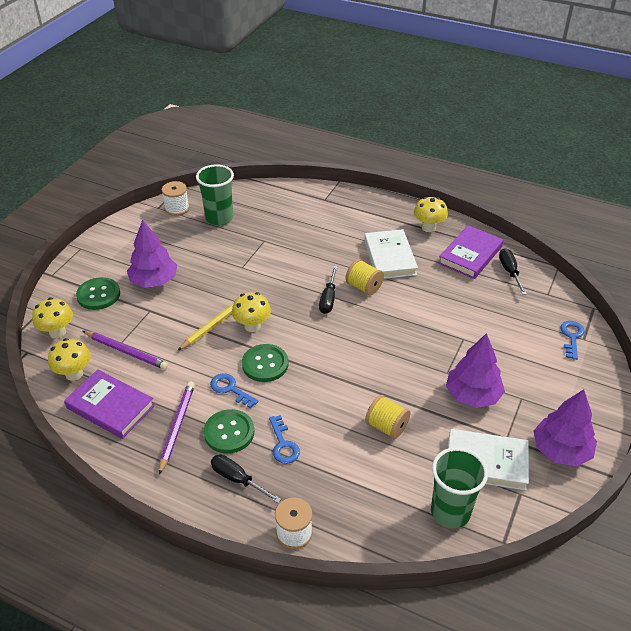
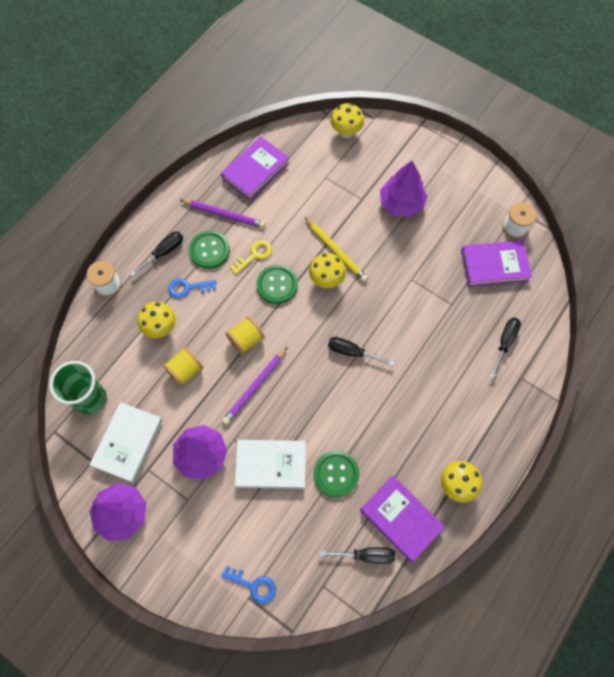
camera: 100 degrees right, 25 degrees up
(74, 374) = (296, 145): yellow mushroom -> yellow mushroom (160, 327)
(98, 295) = (388, 160): green button -> green button (336, 474)
(126, 351) = (313, 181): purple pencil -> purple pencil (255, 386)
(219, 218) = (494, 265): green cup -> purple book
(230, 389) = (254, 255): blue key -> yellow key
(294, 209) = (505, 342): none -> black screwdriver
(364, 287) = (364, 389): yellow spool -> yellow spool (246, 340)
(390, 257) = (408, 427): white book -> white book (271, 465)

